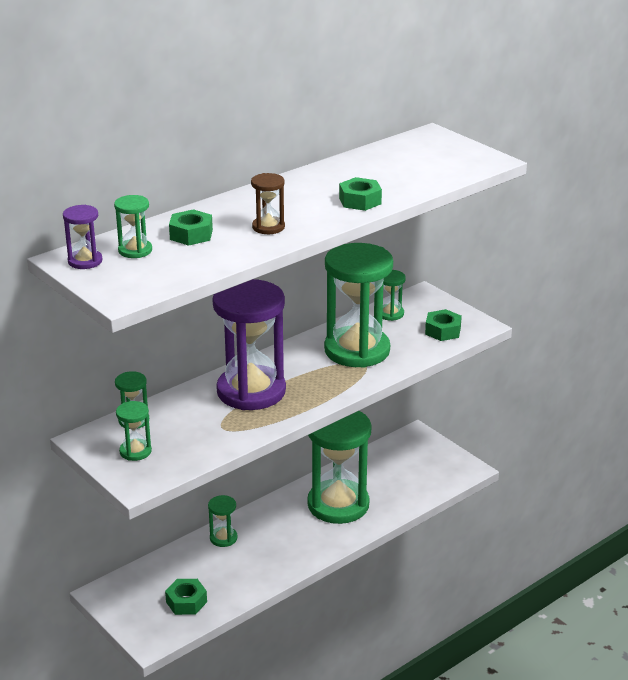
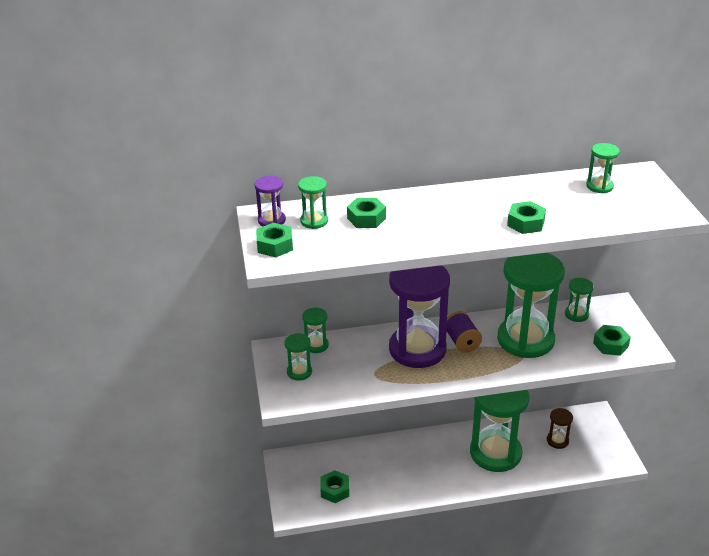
camera: 30 degrees right, 5 degrees up
(113, 283) = (275, 245): none -> green nut
(223, 538) = (392, 448): green hourglass -> green hourglass (599, 186)
(268, 227) = (430, 228): brown hourglass -> brown hourglass (557, 440)
(293, 371) = (462, 342): none -> purple spool

